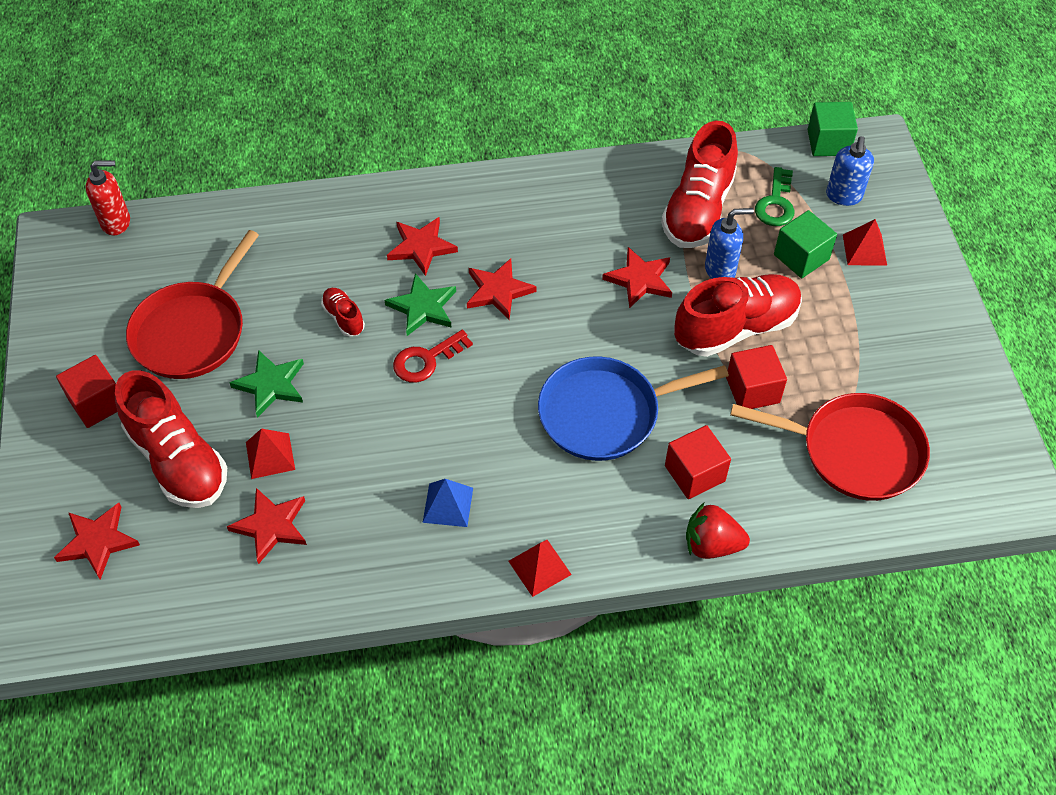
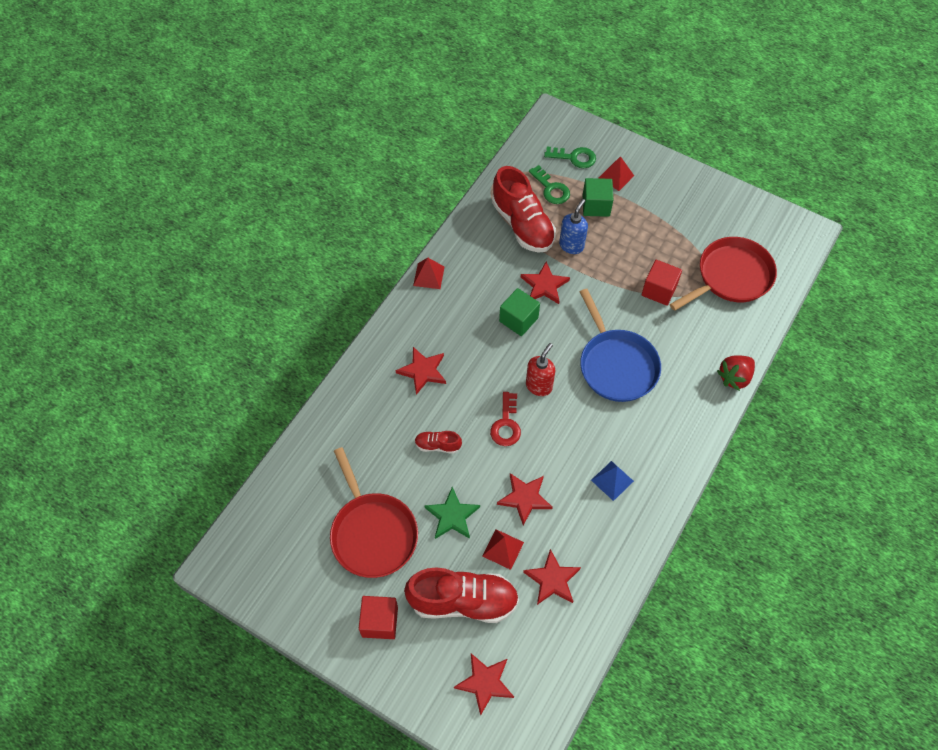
camera: 50 degrees left, 5 degrees up
(116, 222) = (241, 523): red soap dispenser -> red soap dispenser (539, 386)
(423, 307) = (467, 400): green star -> none
(498, 291) = (490, 356): red star -> red star (525, 498)
(539, 567) = (686, 464): red pyramid -> red pyramid (429, 276)
(605, 413) = (616, 365): blue pan -> blue pan turned 45 degrees counterclockwise
(694, 473) = (687, 353): red cube -> none
(736, 328) = (614, 267): red shoe -> none
(828, 142) = (533, 136): green cube -> green cube (518, 319)
(843, 196) = (574, 157): blue soap dispenser -> green key

